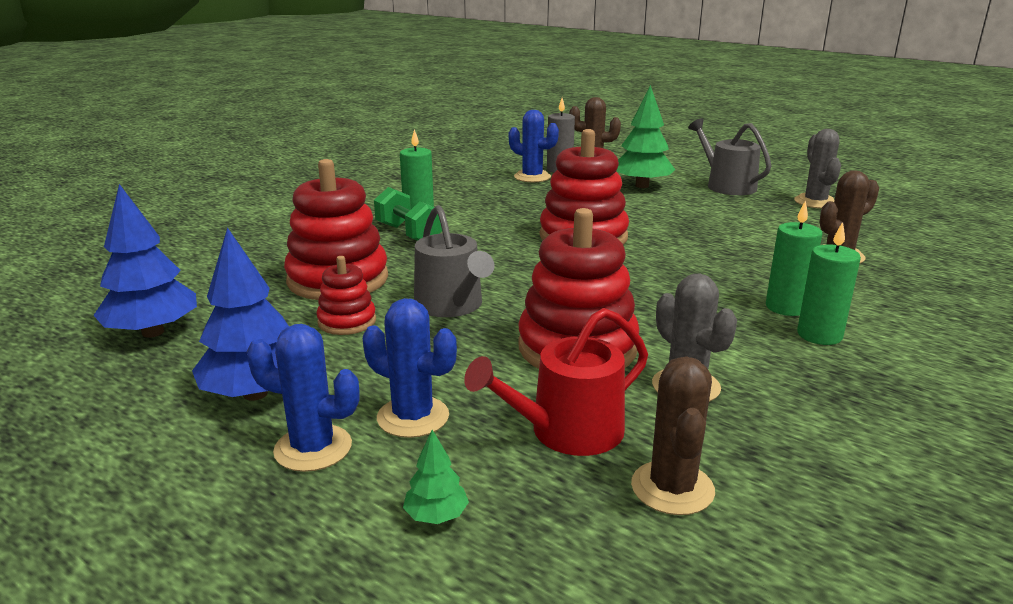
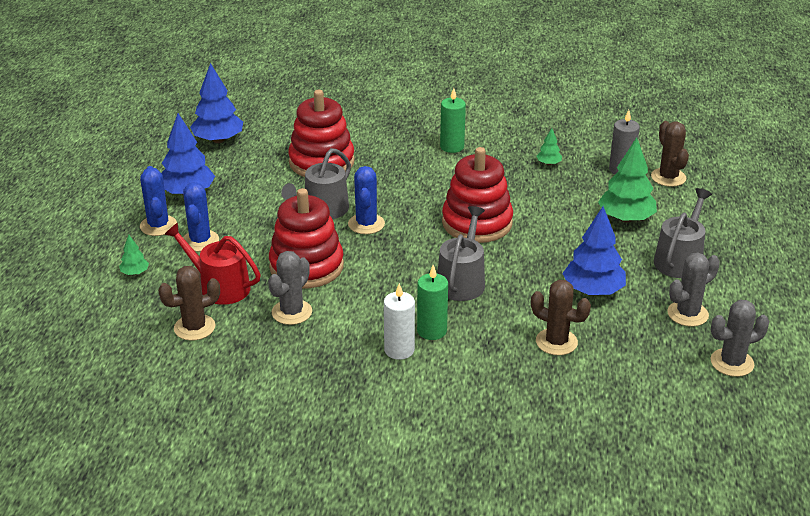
camera: 60 degrees right, 10 degrees up
(347, 321) = (275, 186): red stacking toy -> none
(409, 234) = (412, 157): green dumbbell -> none
(512, 188) = (548, 163): none -> green tree
(532, 177) = (586, 163): blue cactus -> blue cactus (366, 224)
(692, 269) = (462, 281): none -> grey watering can
(754, 222) = (593, 291): none -> blue tree
(819, 335) = (399, 350): green candle -> white candle
(899, 206) = (732, 363): none -> grey cactus

